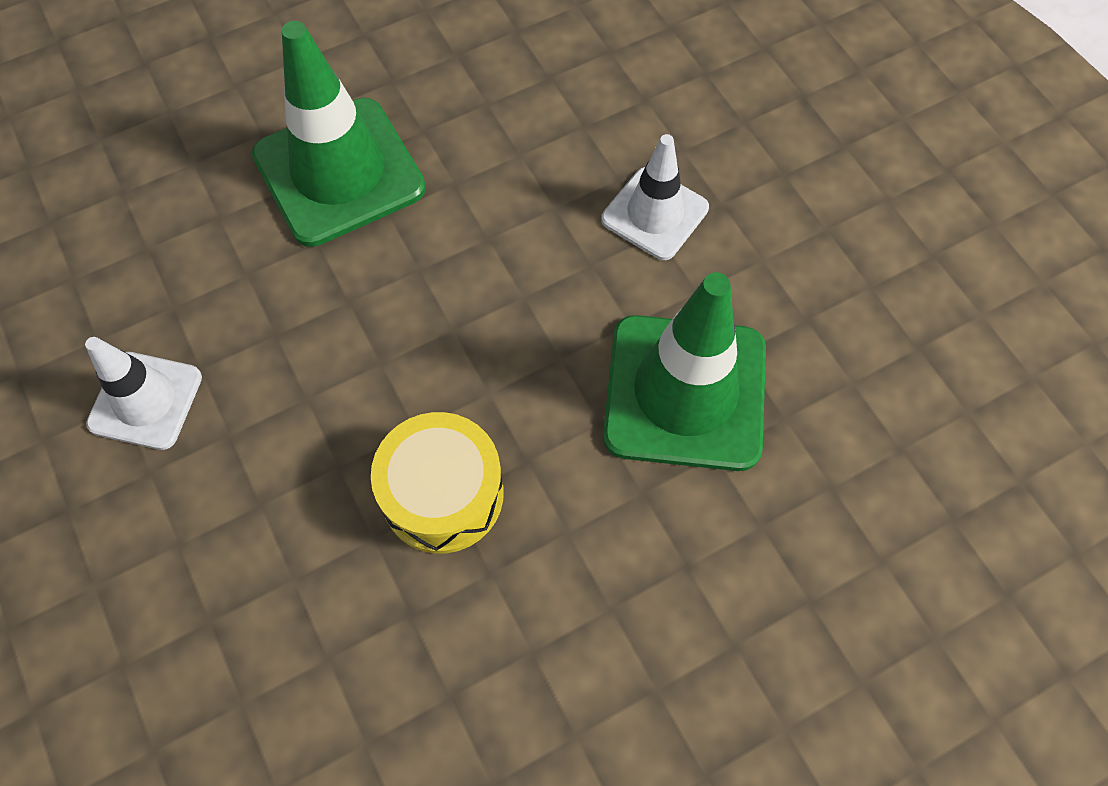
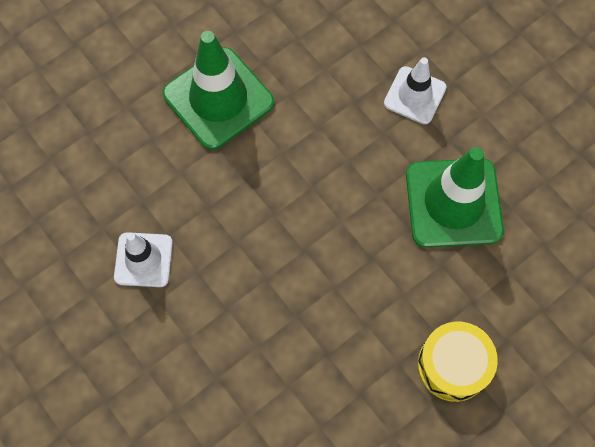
camera: 10 degrees left, 5 degrees up
(442, 494) = (329, 285): yellow drum -> yellow drum (453, 365)

